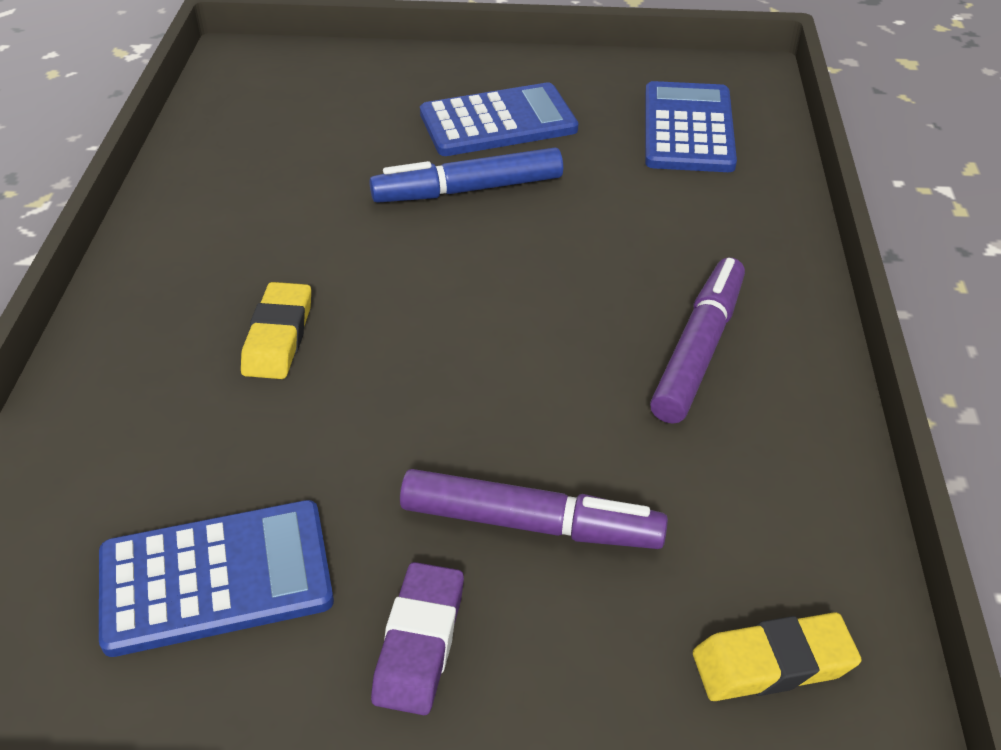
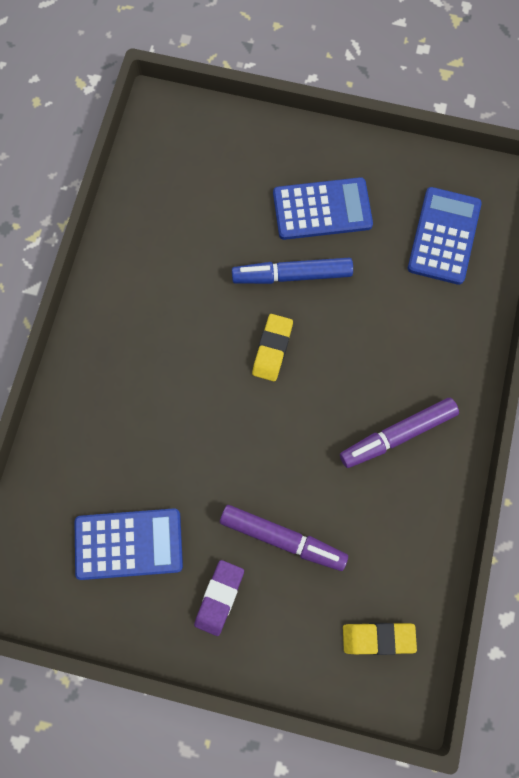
camera: 10 degrees right, 30 degrees up
(278, 337) = (168, 385): yellow eraser -> yellow eraser (272, 349)
(698, 350) = (397, 435): purple marker -> purple marker turned 150 degrees counterclockwise

